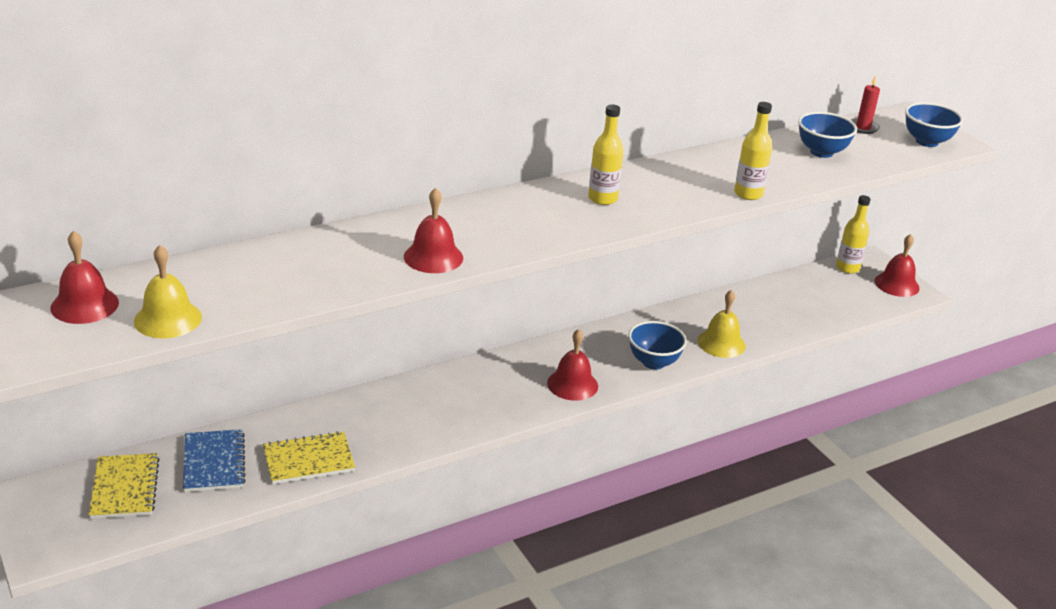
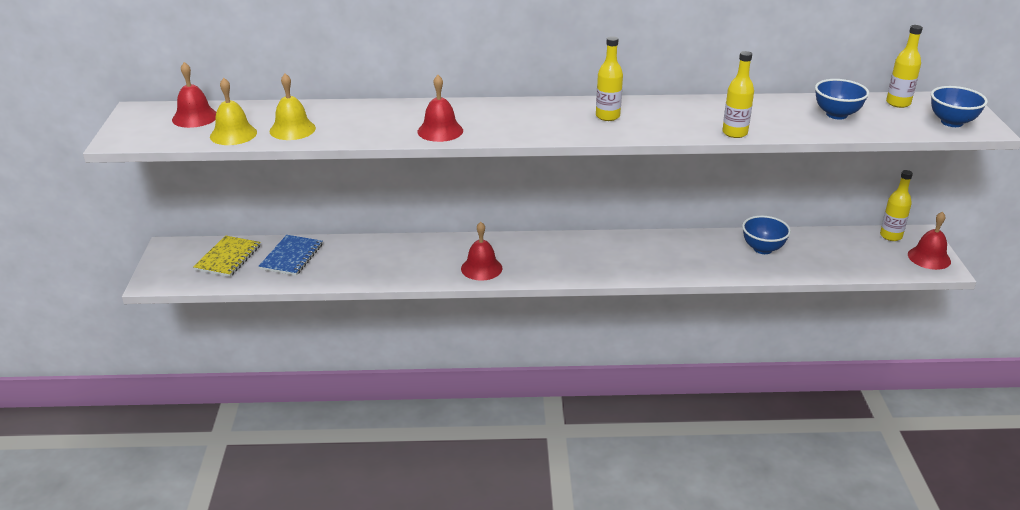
camera: 30 degrees right, 0 degrees up
(308, 460) = (351, 270): yellow notebook -> none
(572, 384) = (576, 267): red bell -> red bell (481, 268)
(653, 362) = (654, 267): blue bowl -> blue bowl (762, 249)
(721, 343) = (724, 266): yellow bell -> yellow bell (292, 129)
(863, 128) = (898, 103): red candle -> yellow bottle

